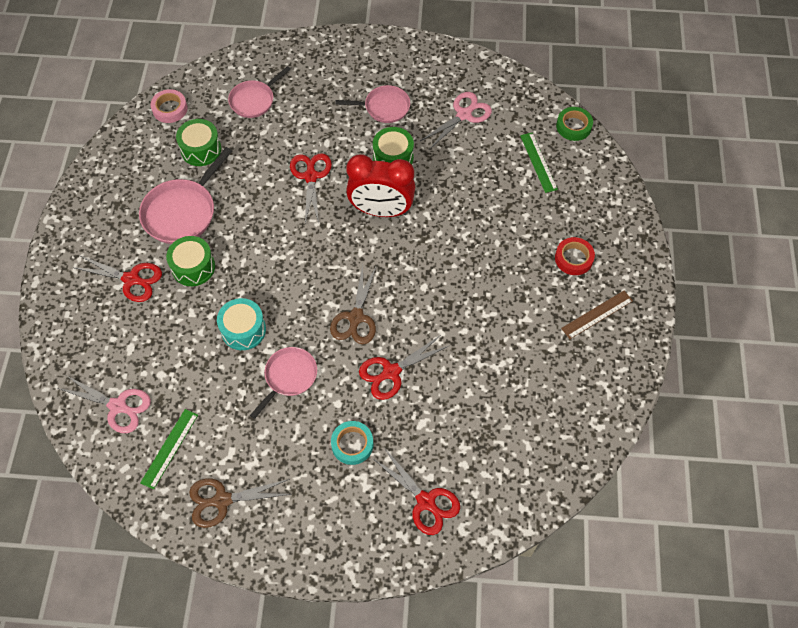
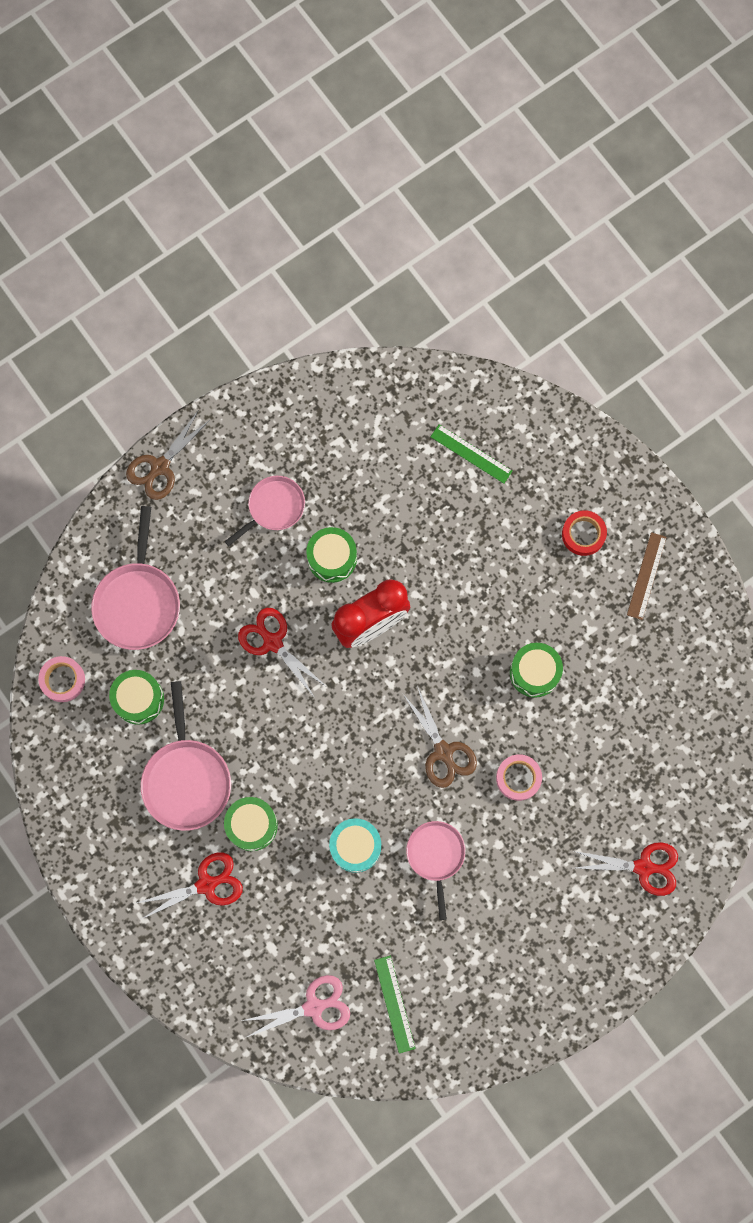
camera: 40 degrees left, 15 degrees up
(221, 500) = (480, 1008): brown scissors -> brown scissors (159, 467)
(254, 100) = (138, 602): pink pan -> pink pan, size x1.54
(352, 444) = (543, 870): turquoise tape -> none
(391, 372) = (518, 778): red scissors -> pink tape
(463, 316) = (534, 672): none -> green drum
(464, 114) = (358, 454): pink scissors -> none
(573, 126) = (471, 386): green tape -> none

